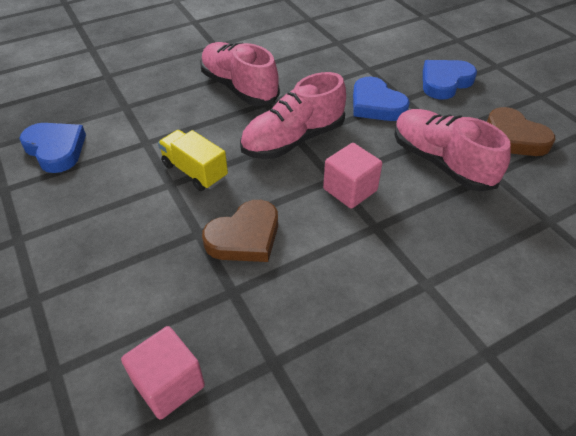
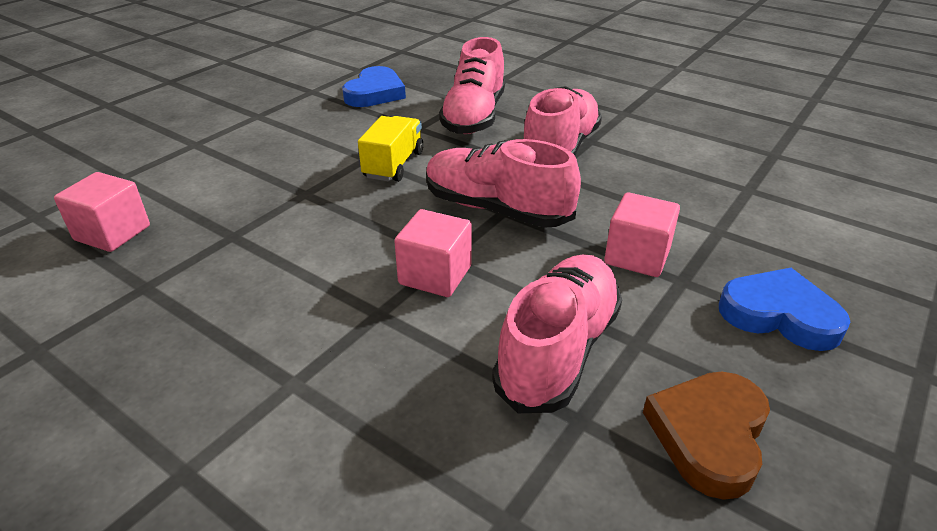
camera: 65 degrees right, 10 degrees down
(156, 109) = (474, 116): none -> pink shoe
(245, 237) = (312, 221): brown heart -> none
(376, 105) = (637, 256): blue heart -> pink cube

